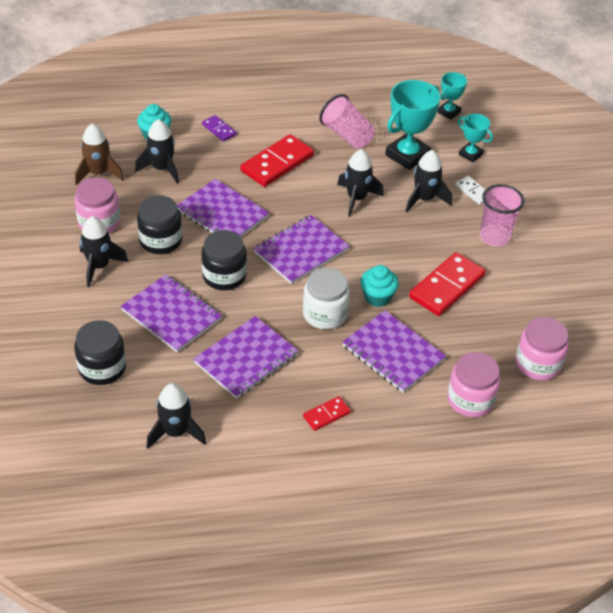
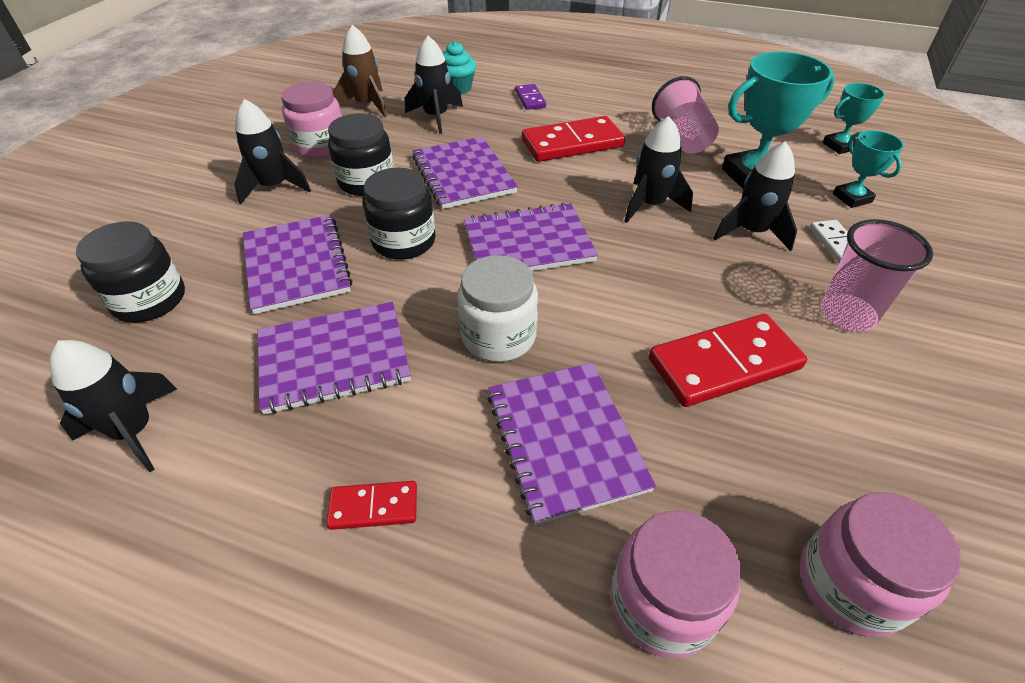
camera: 30 degrees right, 0 degrees up
(377, 297) = (597, 340): turquoise cupcake -> none

